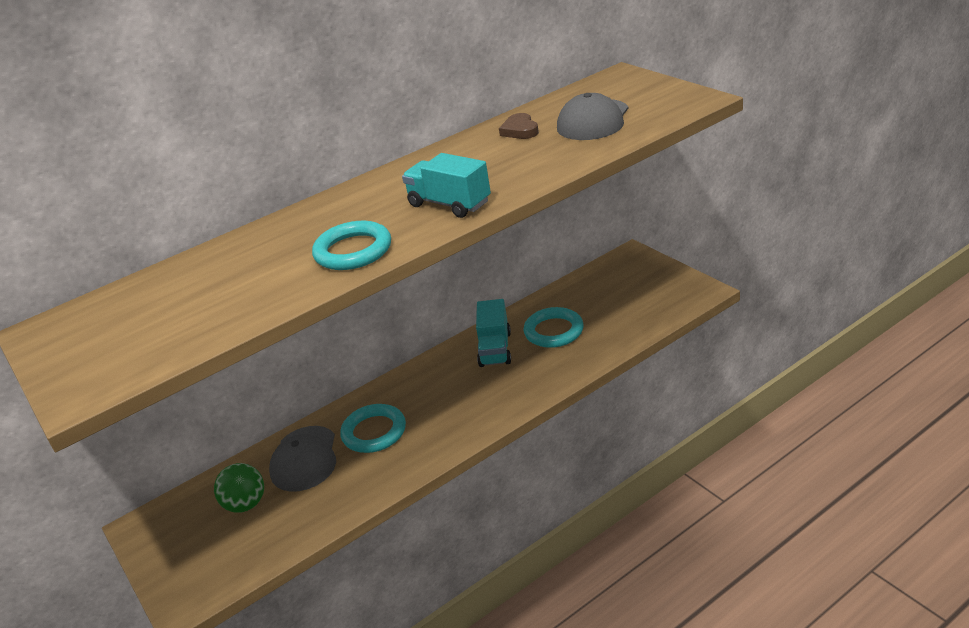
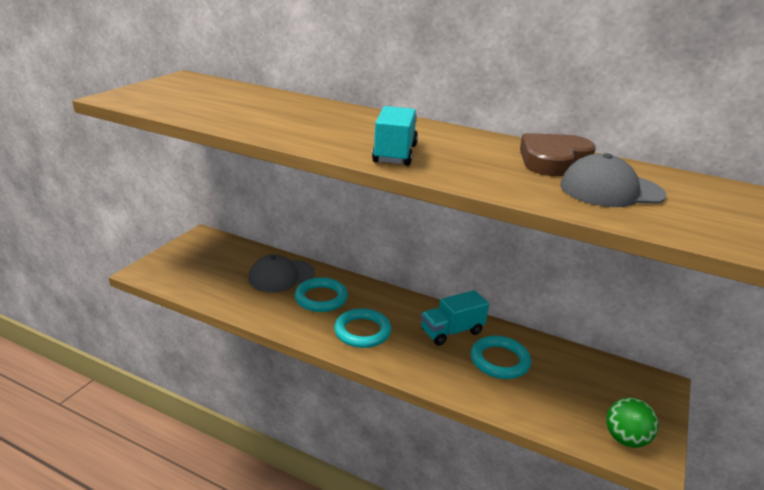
camera: 55 degrees right, 5 degrees down
(246, 504) = (231, 267): green ball -> green ball (625, 439)
(353, 251) = (303, 134): turquoise ring -> turquoise ring (362, 331)
(520, 130) = (553, 160): brown heart -> brown heart, size x1.80

